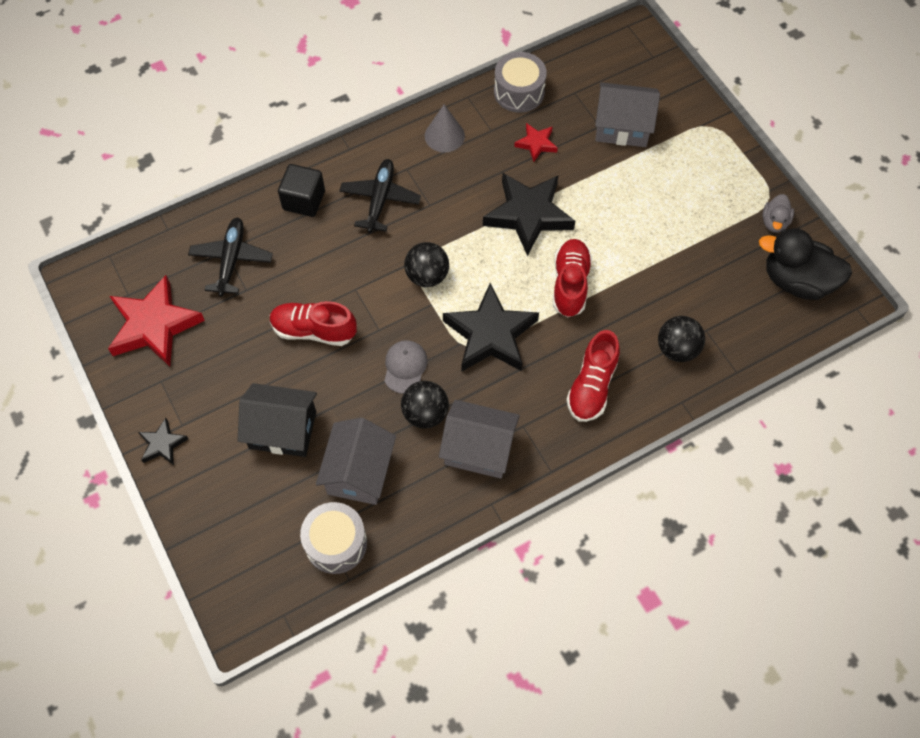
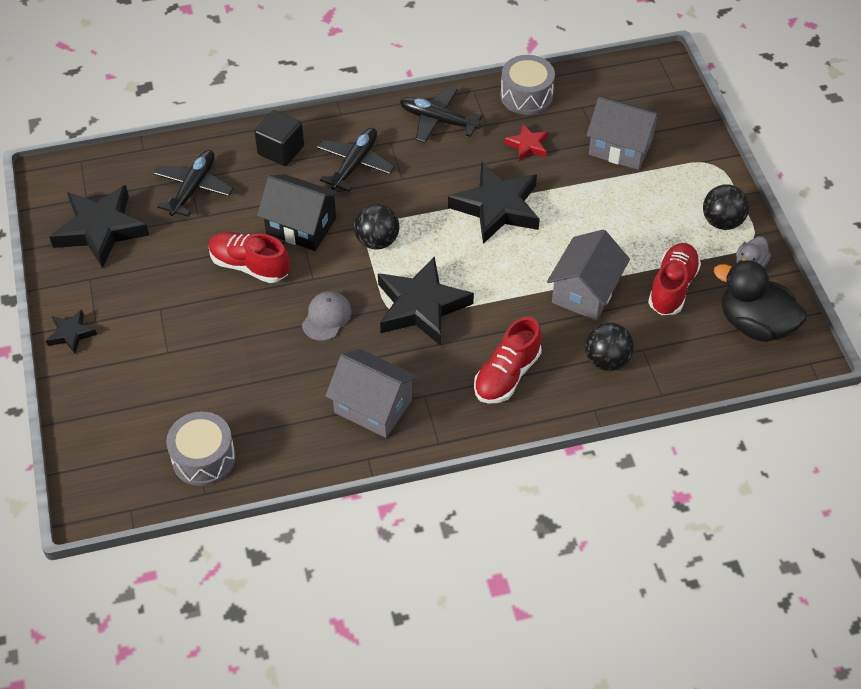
camera: 15 degrees right, 10 degrees down
(154, 325) = (101, 229): red star -> black star
(282, 430) = (188, 346): black house -> black house (301, 226)
(359, 472) = (248, 400): grey house -> grey house (585, 291)
(425, 413) = (331, 363): black ball -> black ball (722, 221)
(444, 136) = (438, 120): grey cone -> black plane
(570, 284) = (517, 278): red shoe -> red shoe (672, 287)

